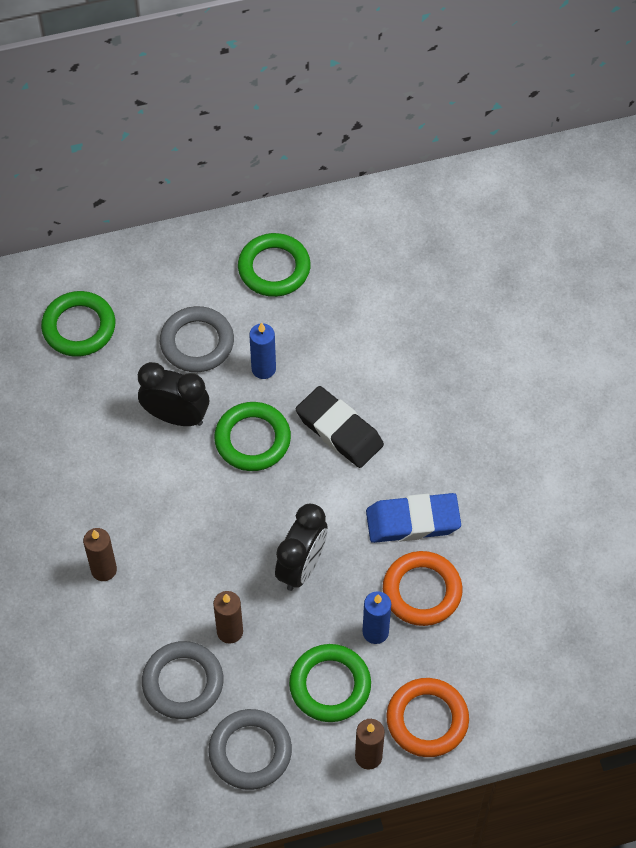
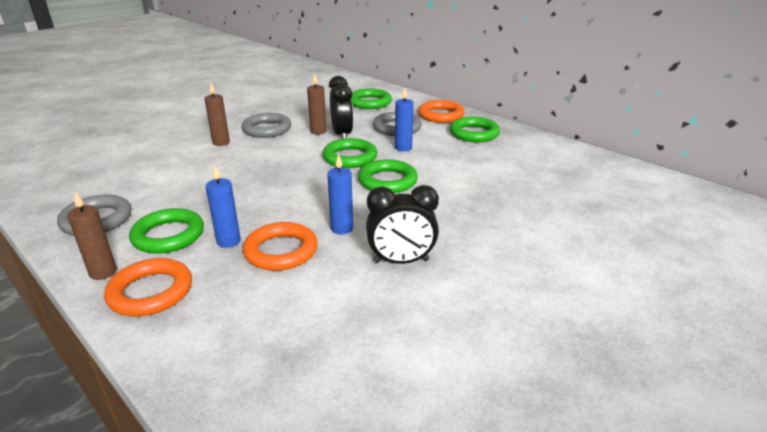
camera: 60 degrees right, 30 degrees down
(183, 682) = (149, 183): grey ring -> grey ring (267, 129)
(190, 268) = (440, 115): none -> orange ring
(230, 631) = (197, 187): brown candle -> brown candle (318, 131)
(302, 567) = (267, 197): black clock -> black clock (401, 261)
(339, 430) = (387, 181): black eraser -> green ring
(412, 521) = (342, 228): blue eraser -> blue candle

